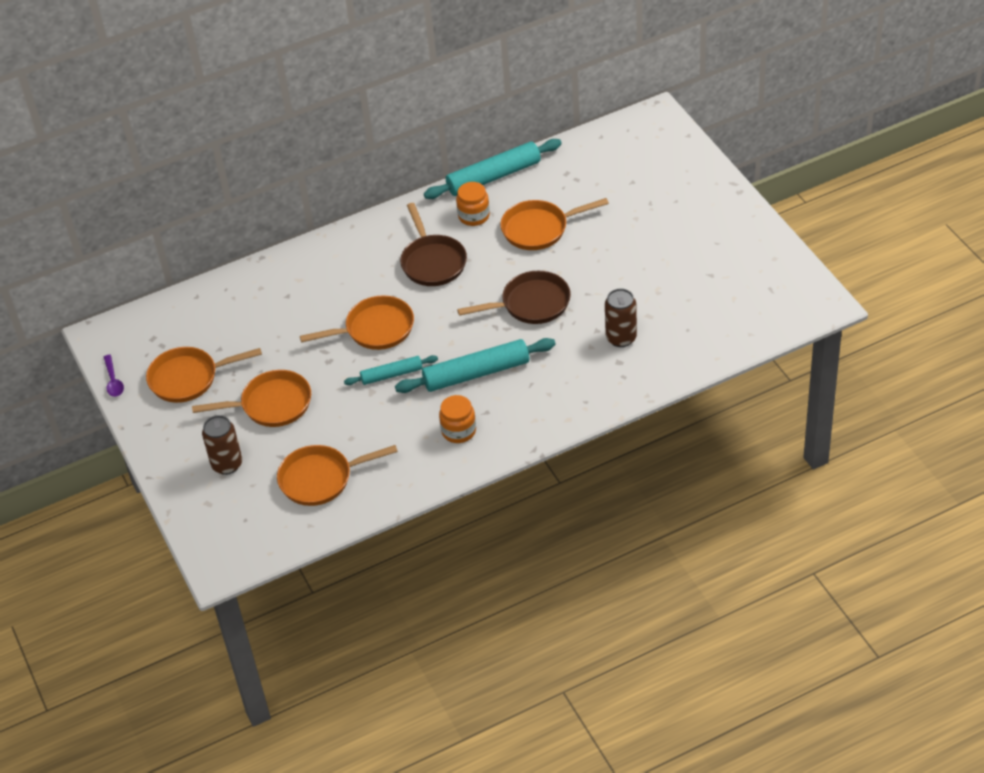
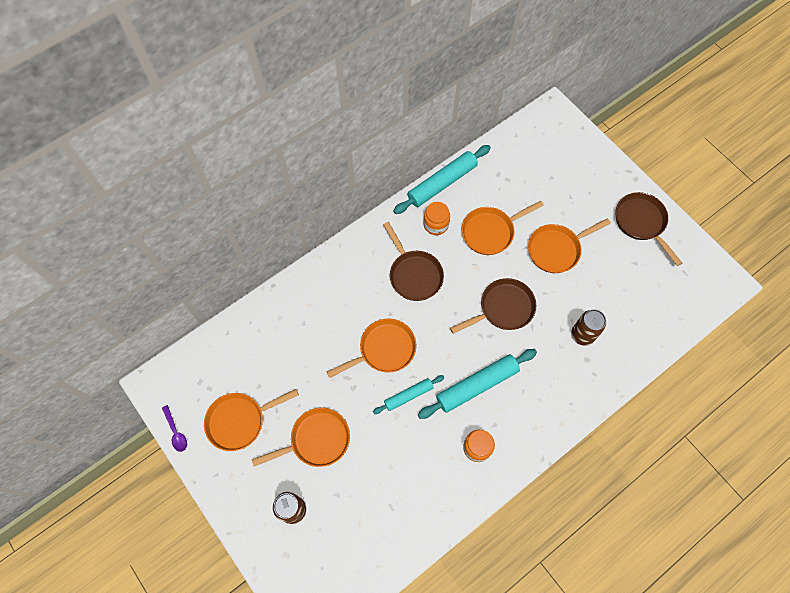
camera: 15 degrees left, 20 degrees up
(320, 479) = (375, 514): orange pan -> orange pan (556, 249)
(732, 236) = (641, 222): none -> brown pan

